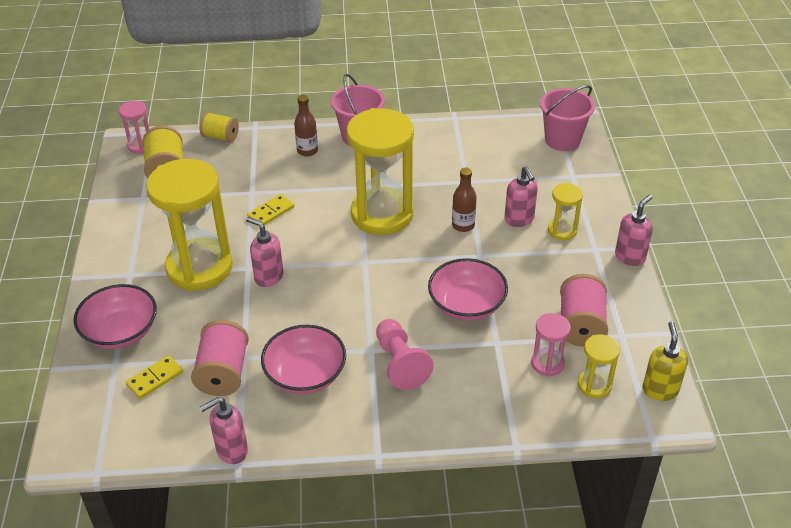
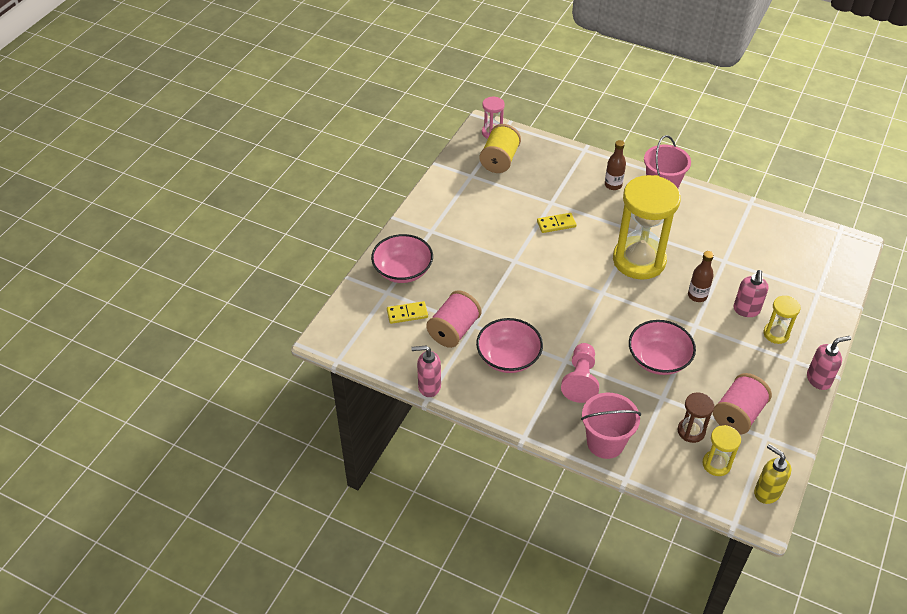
camera: 30 degrees right, 5 degrees up
(199, 267) = (481, 246): yellow hourglass -> none
(221, 137) = (554, 148): yellow spool -> none
(268, 277) = (525, 274): pink soap dispenser -> none
(547, 363) = (691, 431): pink hourglass -> brown hourglass
(562, 140) = (831, 258): pink bucket -> pink bucket (605, 442)
(660, 390) = (766, 492): yellow soap dispenser -> yellow soap dispenser turned 75 degrees counterclockwise

